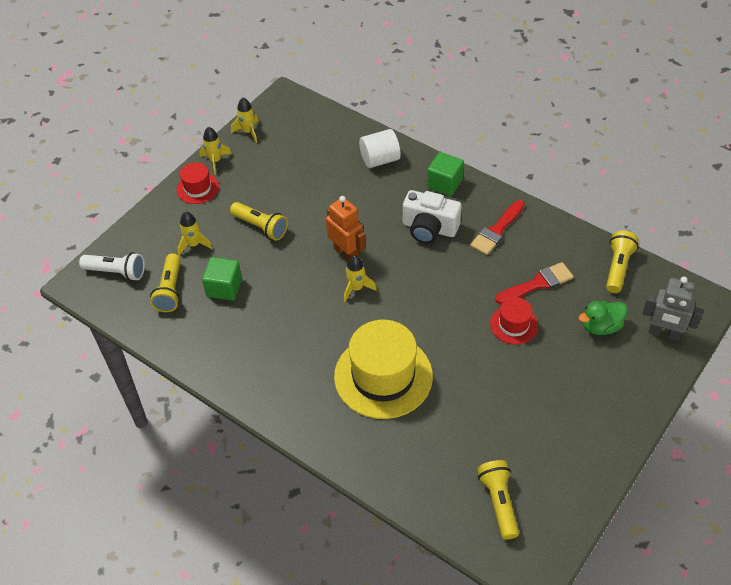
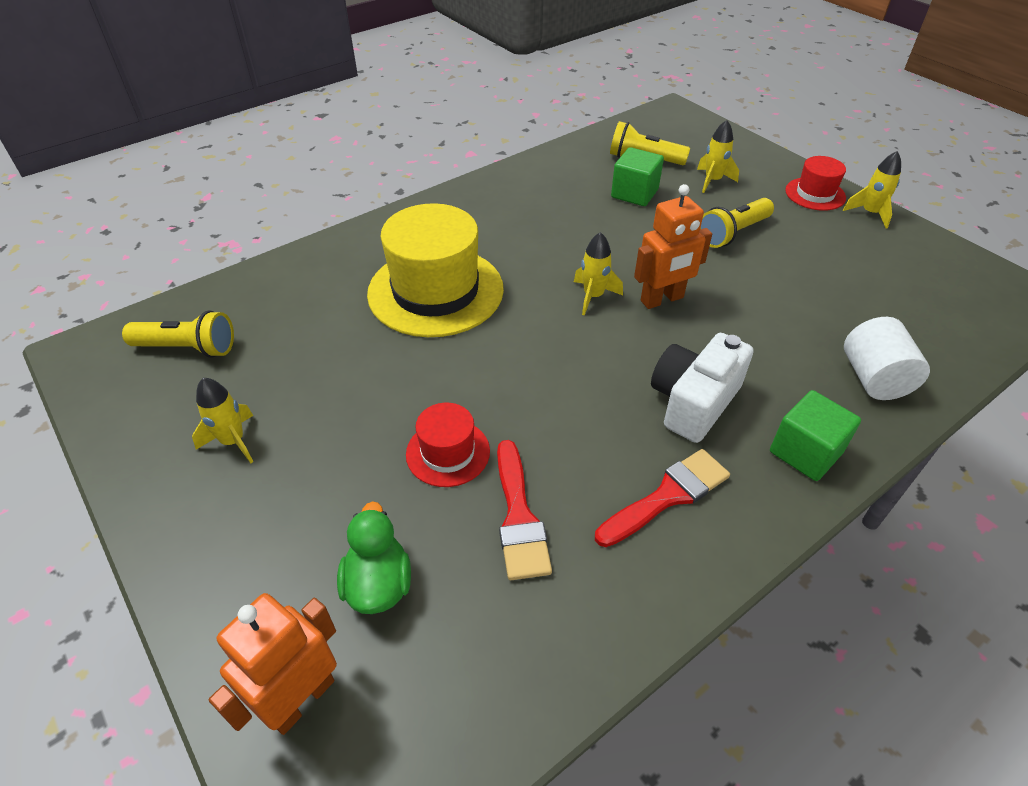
camera: 105 degrees right, 5 degrees down
(116, 272) = (683, 131): white flashlight -> none
(248, 132) = (937, 249): yellow rocket -> yellow rocket (233, 441)
(497, 230) = (667, 496): red brush -> red brush turned 90 degrees clockwise
(618, 268) = (505, 684): yellow flashlight -> none
(664, 333) = (301, 699): grey robot -> orange robot

